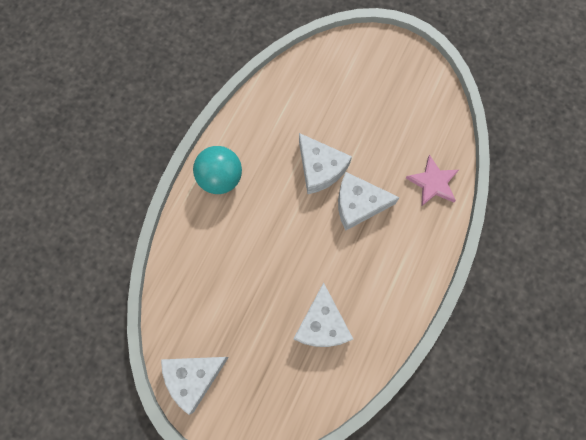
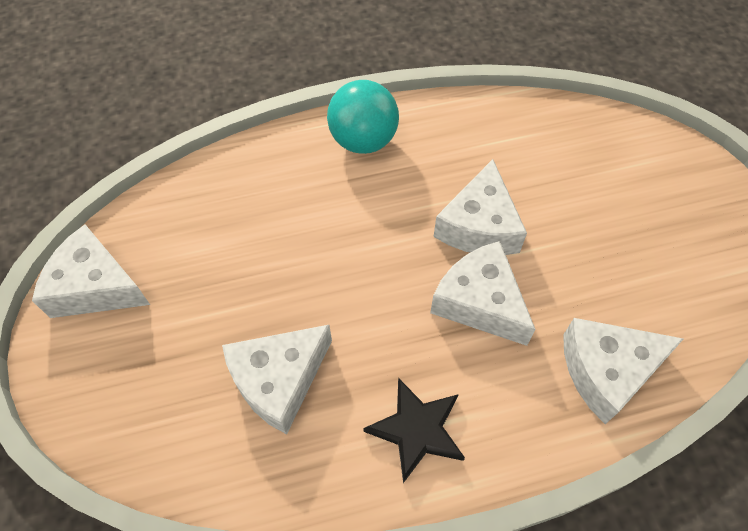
camera: 50 degrees right, 15 degrees down
(394, 283) = (417, 429): none -> black star
(433, 183) = (607, 371): pink star -> white cheese

